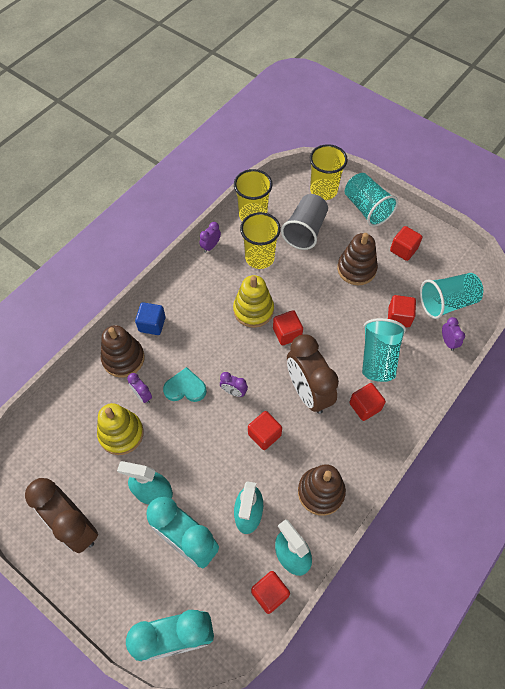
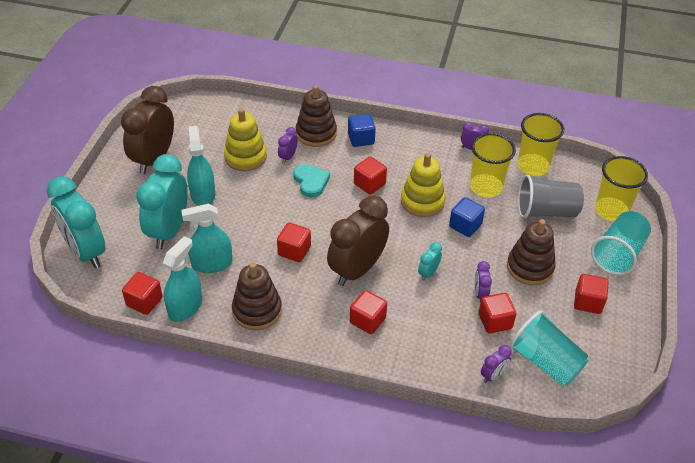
camera: 65 degrees right, 15 degrees down
(234, 392) = (326, 215): purple clock -> purple clock (480, 294)
(287, 333) = (413, 234): red cube -> red cube (369, 184)
(295, 292) = (465, 226): none -> blue cube
(333, 340) = (428, 273): none -> turquoise clock
(378, 358) = (431, 316): turquoise cup -> none

